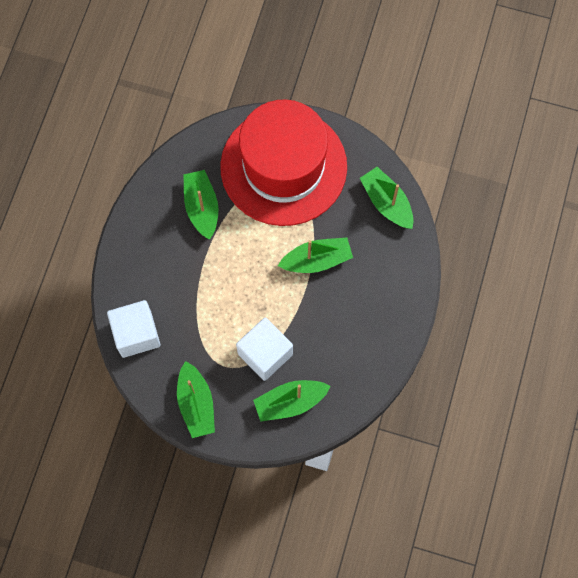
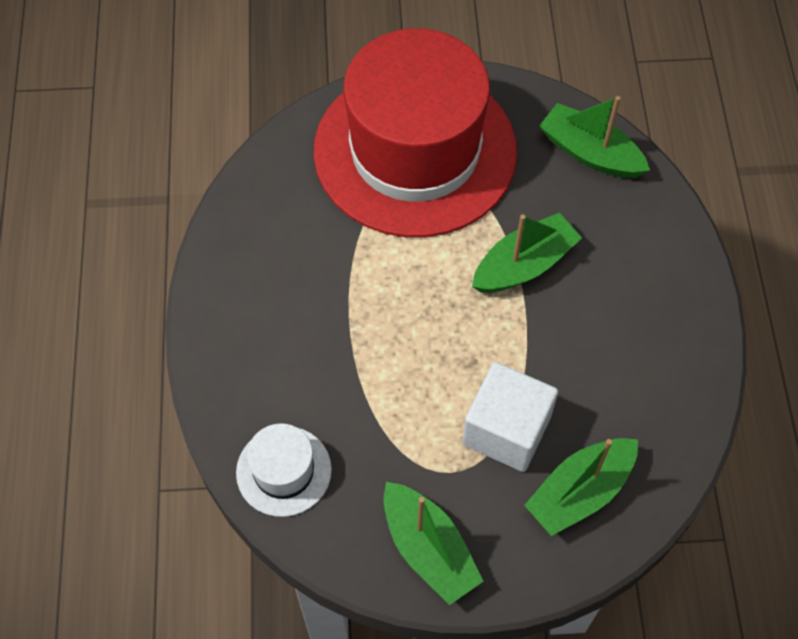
camera: 20 degrees left, 10 degrees down
(136, 334) = (284, 471): white cube -> white hat
(202, 207) = (314, 246): green boat -> none

